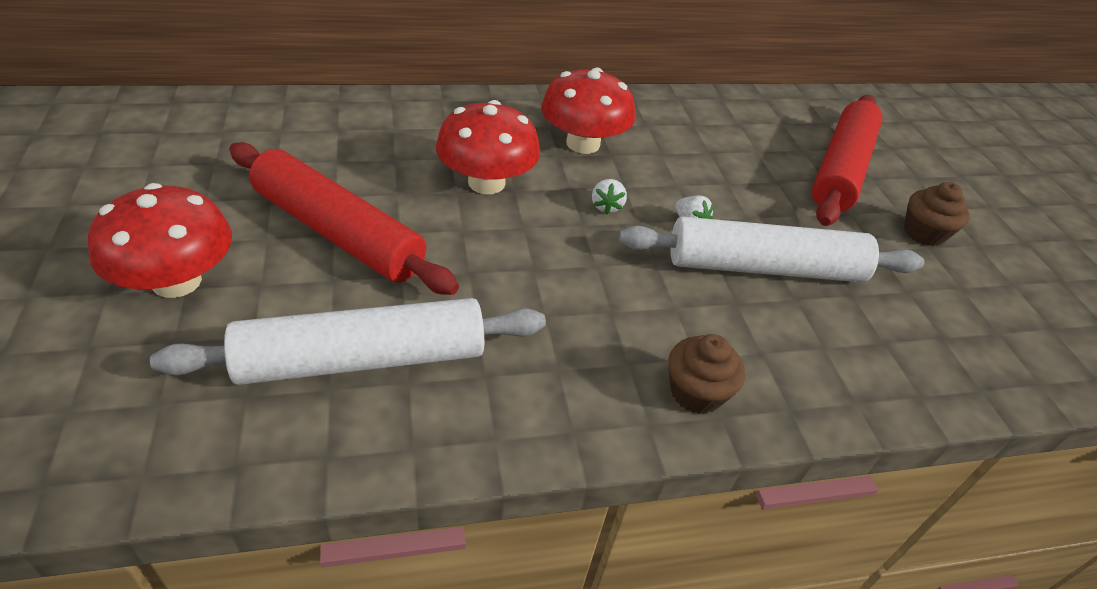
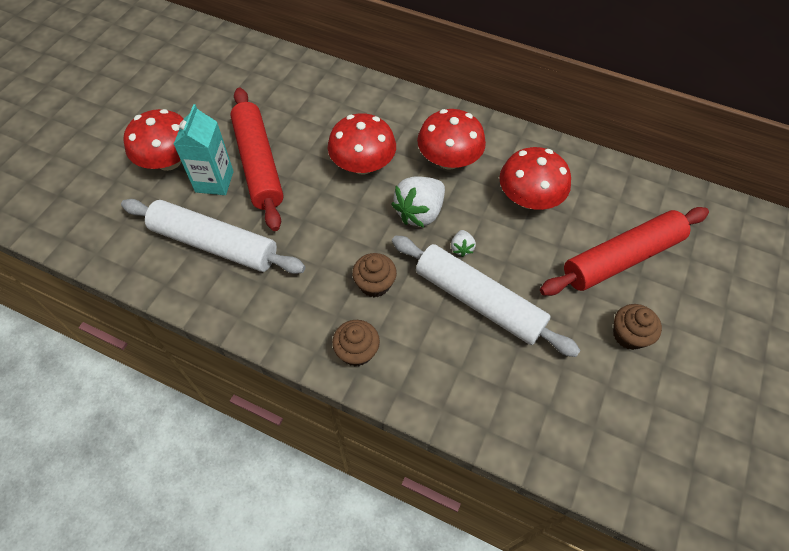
camera: 40 degrees right, 15 degrees up
(285, 279) = (214, 181): none -> turquoise carton
(606, 206) = (419, 212): white strawberry -> white strawberry, size x2.10
(636, 304) = (374, 284): none -> brown cupcake
(703, 150) = (529, 198): none -> red mushroom

